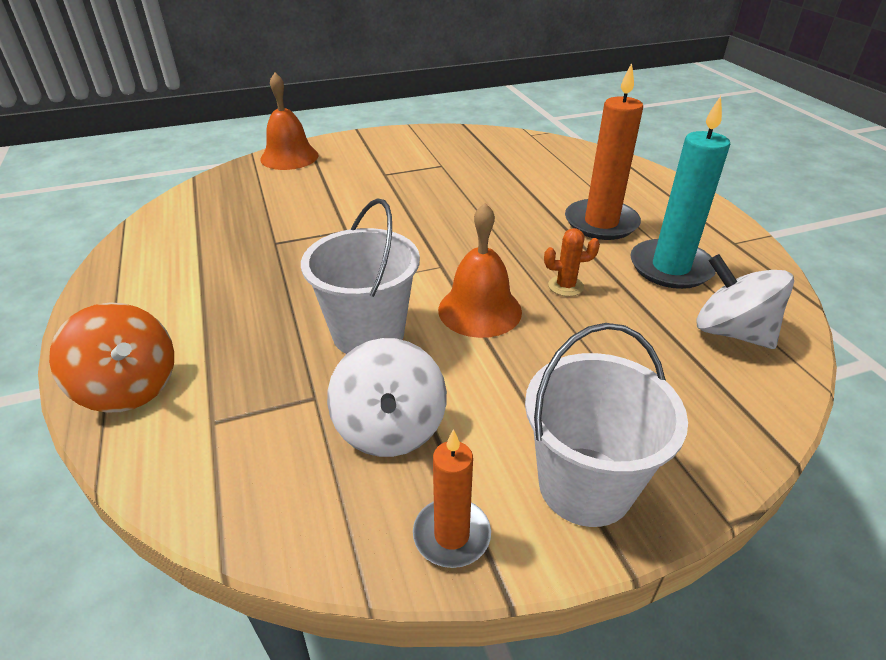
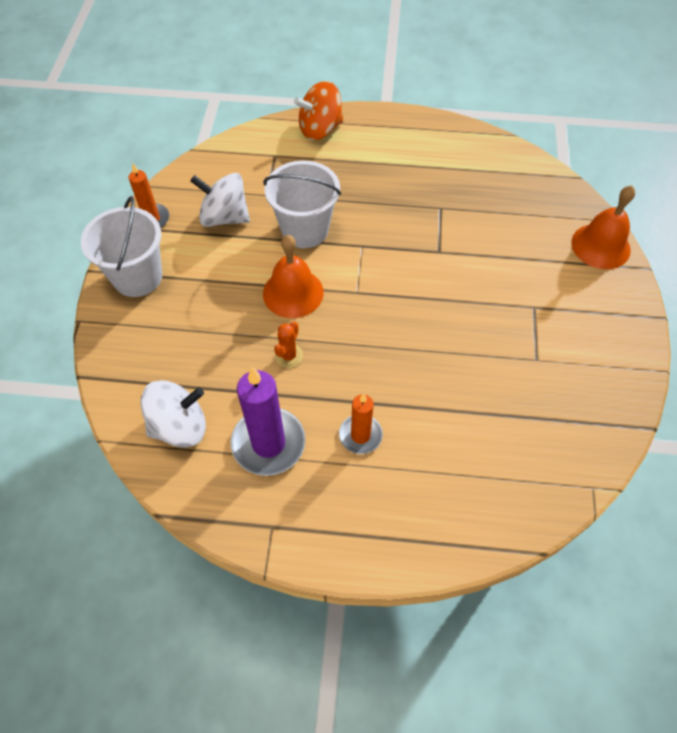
camera: 115 degrees right, 20 degrees up
(601, 223) = (360, 435): orange candle -> orange candle, size x0.59
(670, 267) = (268, 443): turquoise candle -> purple candle

